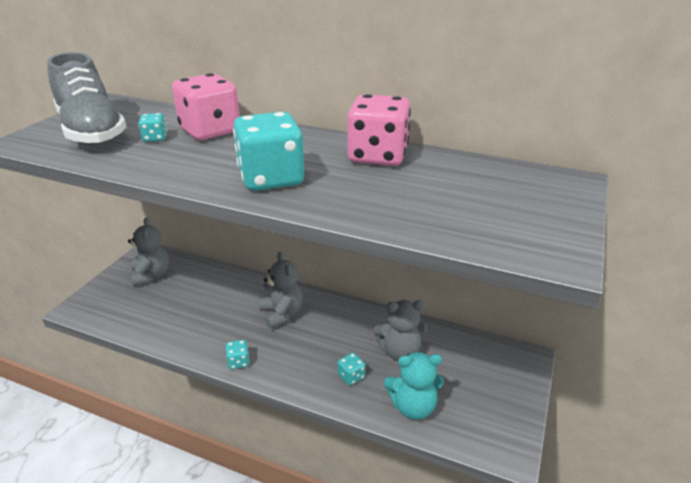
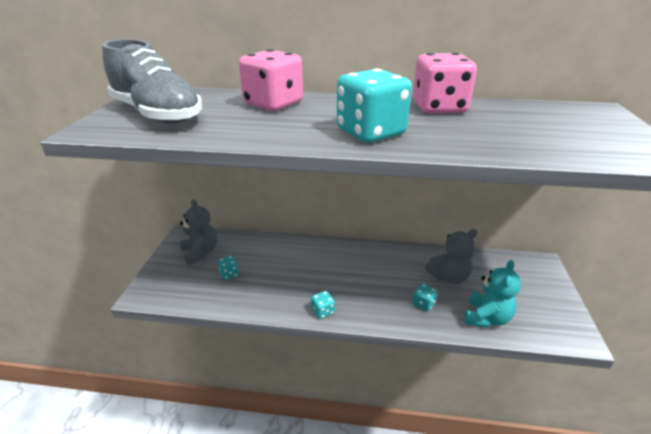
camera: 15 degrees left, 0 degrees up
(155, 138) = (227, 114): turquoise dice -> turquoise dice (229, 274)
(282, 314) = (336, 264): grey teddy bear -> none
(413, 407) = (486, 318): turquoise teddy bear -> turquoise teddy bear turned 45 degrees counterclockwise

